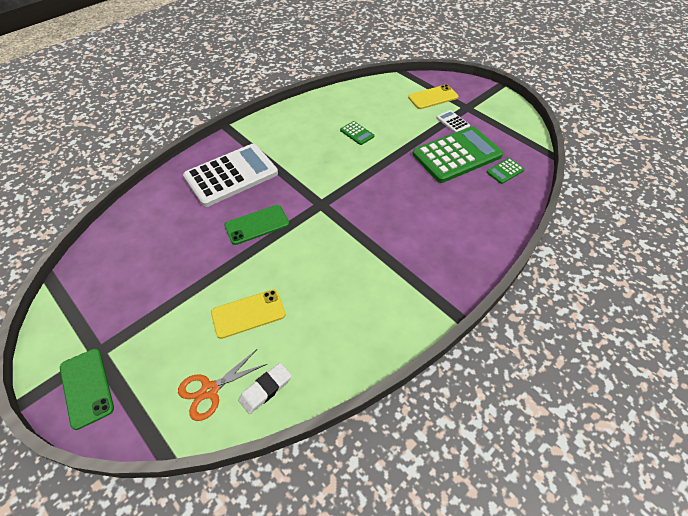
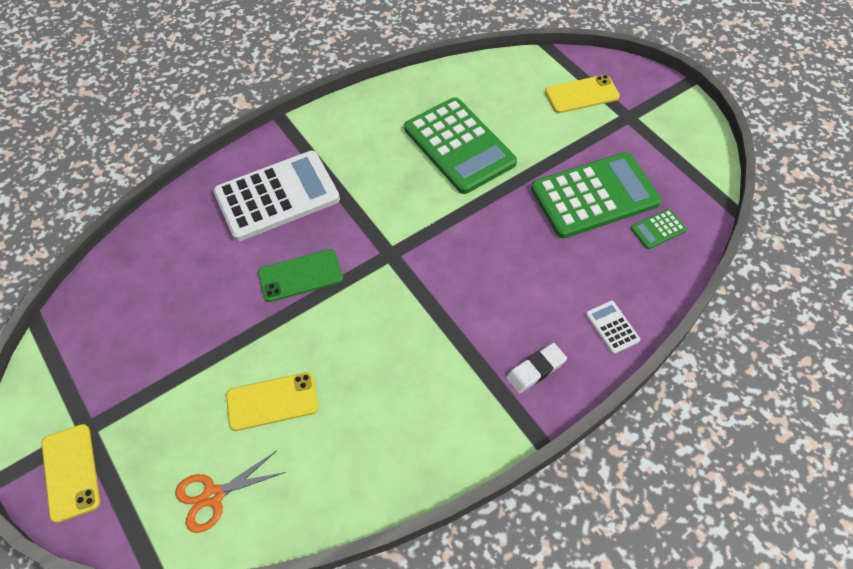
camera: 10 degrees right, 5 degrees up
(87, 387) = (71, 472): green phone -> yellow phone
(265, 389) = (279, 504): white eraser -> white eraser (536, 370)
(357, 133) = (459, 146): green calculator -> green calculator, size x2.41
(452, 122) = (601, 140): white calculator -> white calculator (612, 327)

